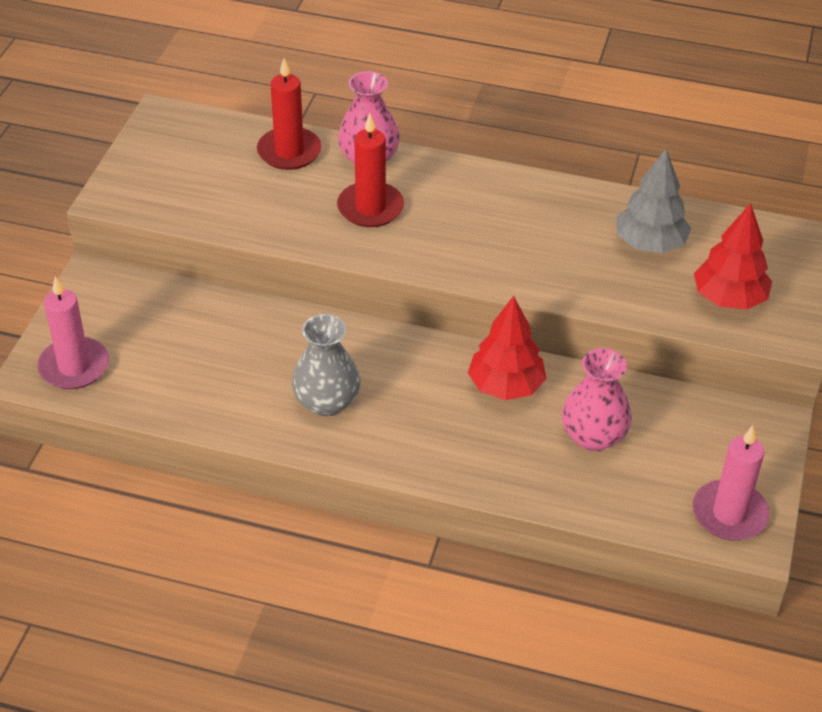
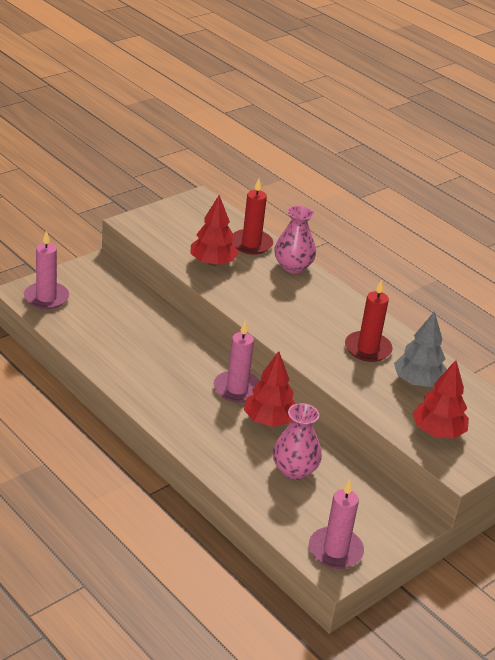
camera: 30 degrees right, 10 degrees down
(269, 204) = (212, 263): none -> red tree
(327, 402) = (159, 377): grey vase -> none
(370, 208) = (267, 289): red candle -> red candle (367, 349)
(431, 364) = (237, 389): none -> pink candle

